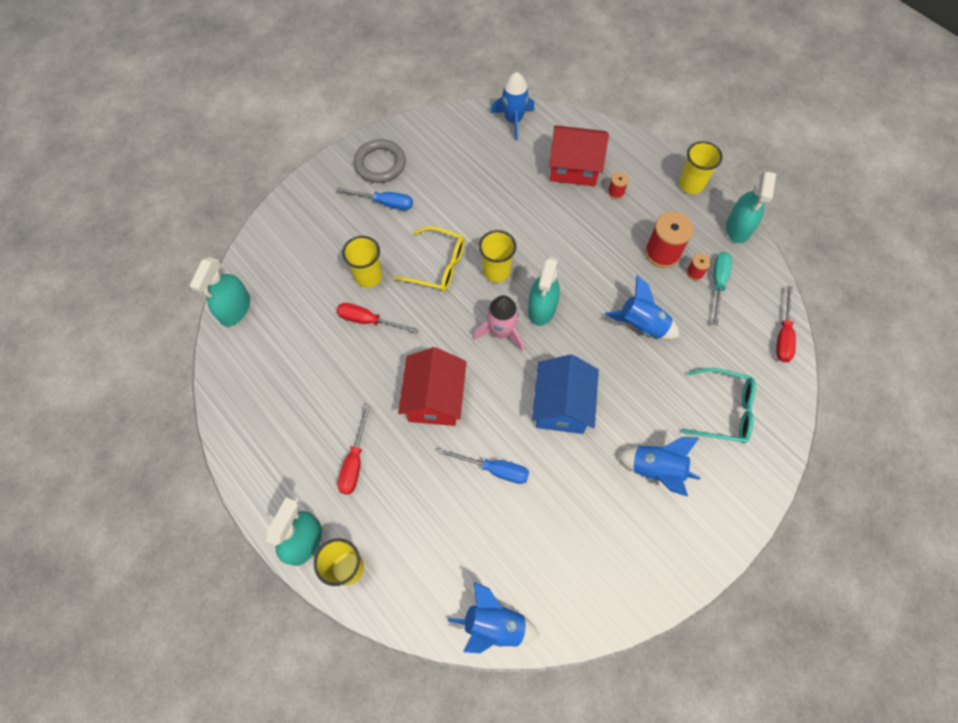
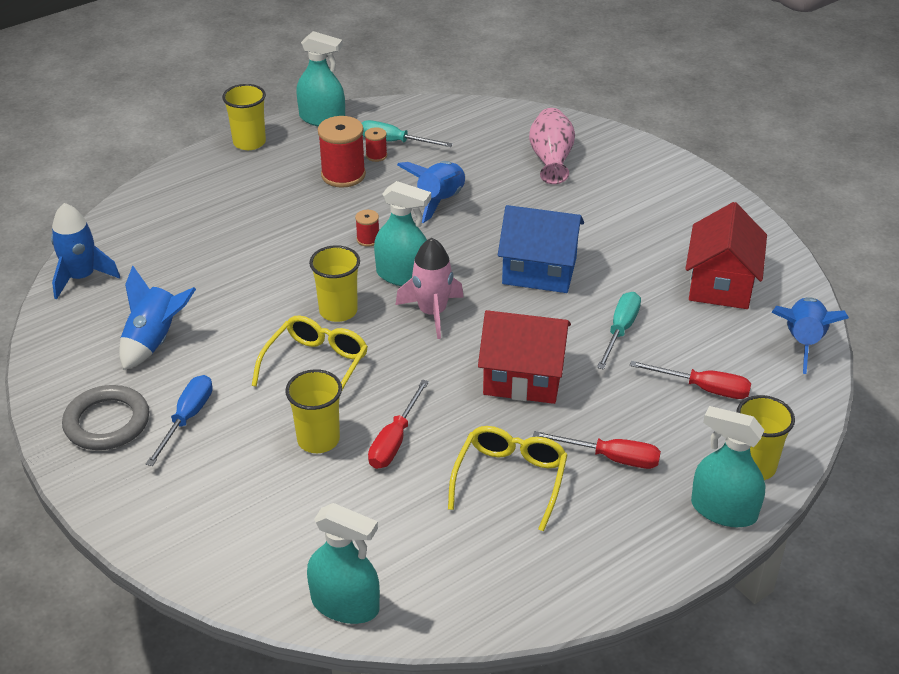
camera: 85 degrees left, 25 degrees down
(333, 394) = (510, 480): none -> yellow glasses
(494, 469) = (620, 331): blue screwdriver -> turquoise screwdriver
(574, 168) = (189, 230): red house -> red house (721, 284)
(616, 192) = (242, 200): red spool -> red spool (368, 239)
(655, 470) = (619, 211): blue rocket -> blue rocket (154, 341)
(722, 410) = (551, 160): turquoise glasses -> pink vase
(783, 335) = (466, 110): red screwdriver -> red screwdriver (703, 388)

